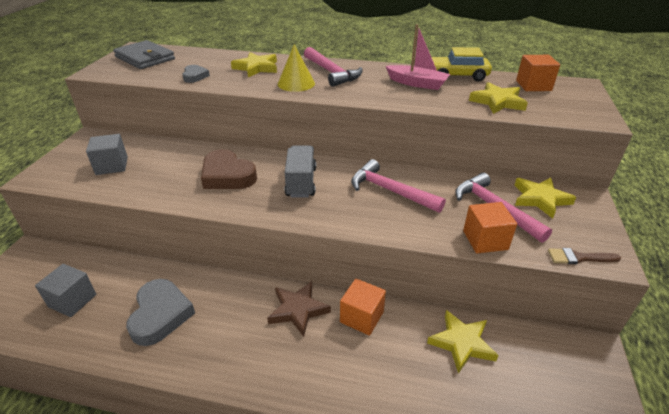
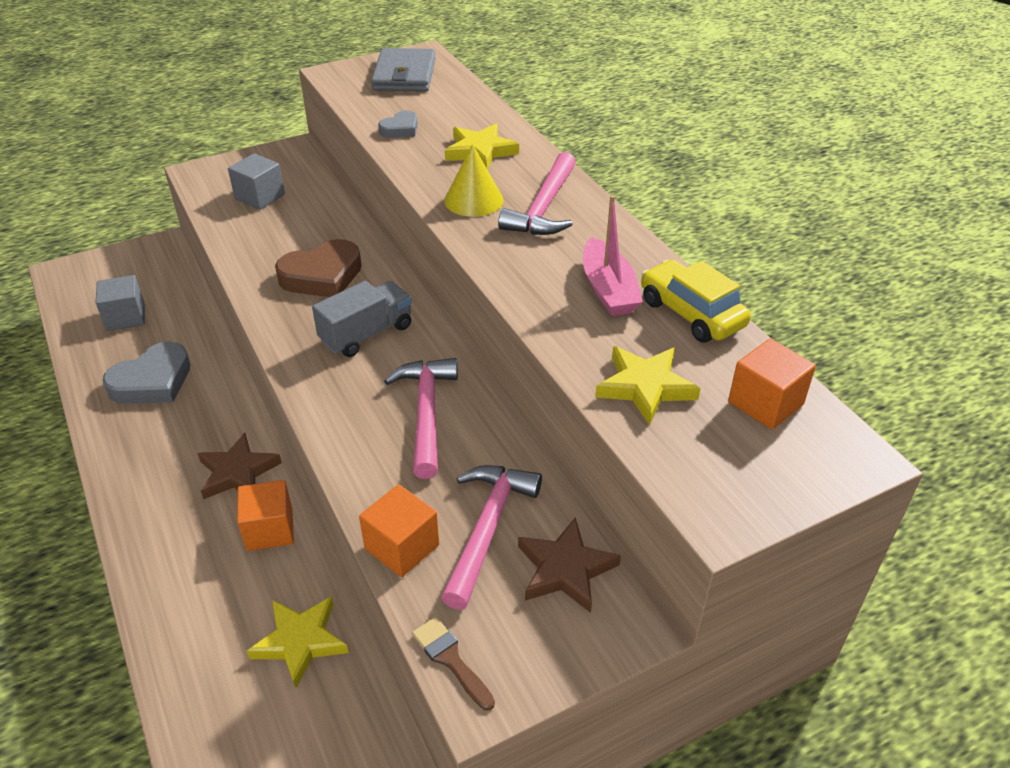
camera: 50 degrees right, 5 degrees up
(227, 175) = (322, 276): brown heart -> brown heart turned 120 degrees counterclockwise
(540, 199) = (565, 569): yellow star -> brown star

